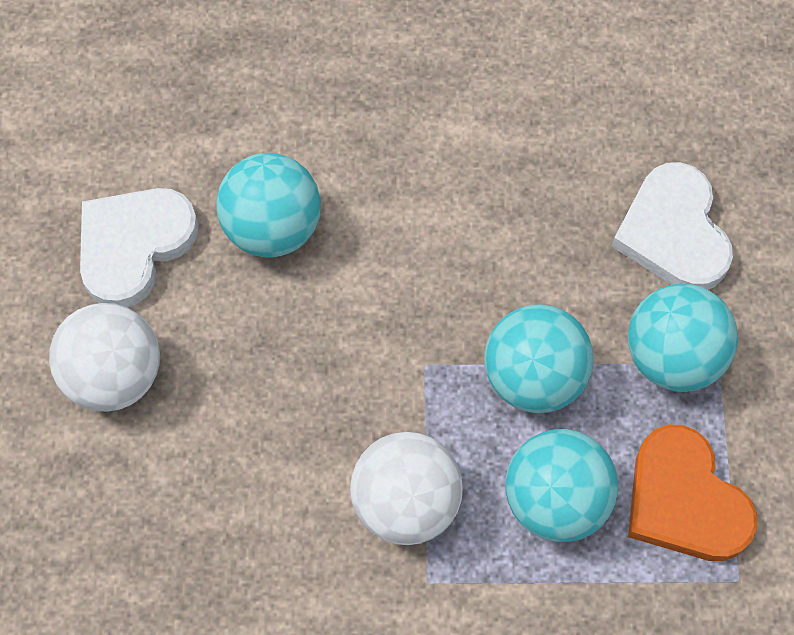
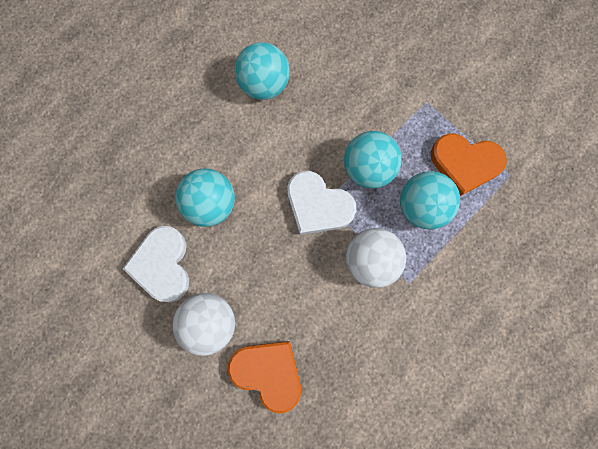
camera: 45 degrees left, 10 degrees up
(120, 509) = (268, 373): none -> orange heart
(672, 356) = (408, 114): turquoise ball -> turquoise ball (264, 85)
(673, 233) = (362, 66): white heart -> white heart (318, 205)

